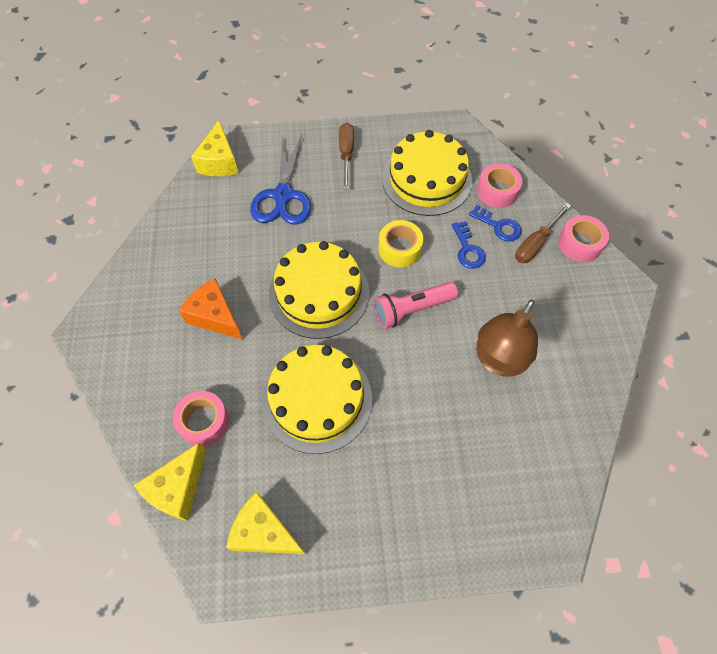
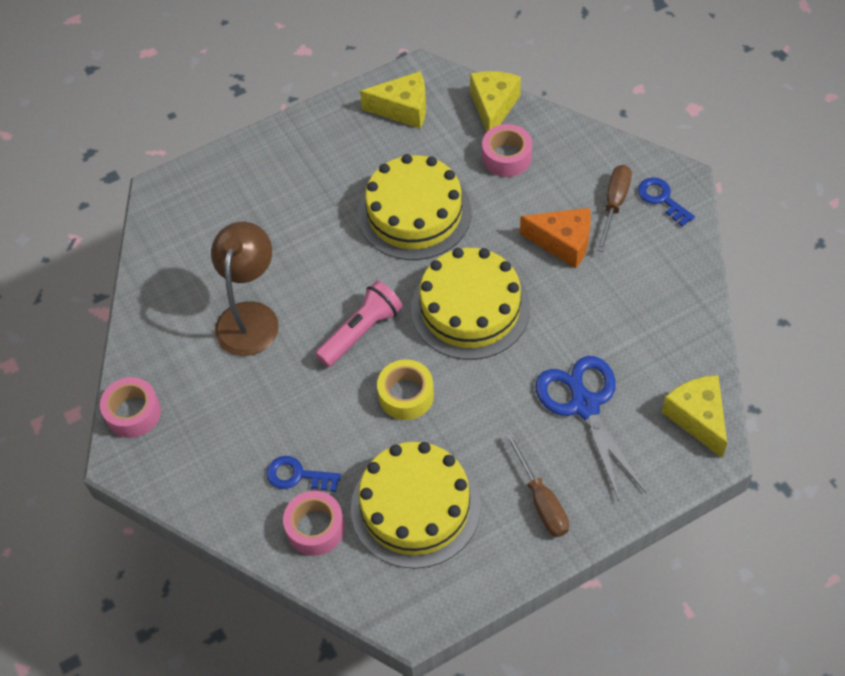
camera: 160 degrees right, 5 degrees down
(468, 249) = (325, 428): blue key -> blue key (662, 199)
(535, 243) = (244, 470): brown screwdriver -> brown screwdriver (614, 205)
(579, 244) = (189, 493): pink tape -> pink tape (133, 413)

